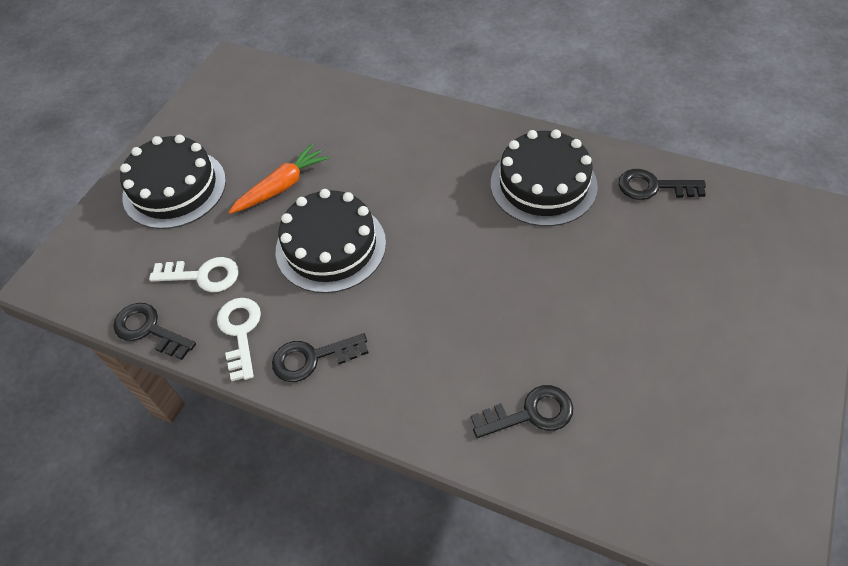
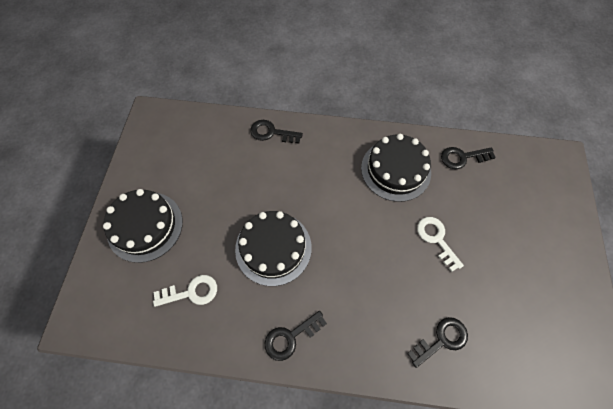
camera: 20 degrees left, 10 degrees up
(149, 330) = (168, 345): black key -> black key (271, 133)
(240, 332) = (234, 330): white key -> white key (436, 239)
(281, 186) = (223, 208): orange carrot -> none

